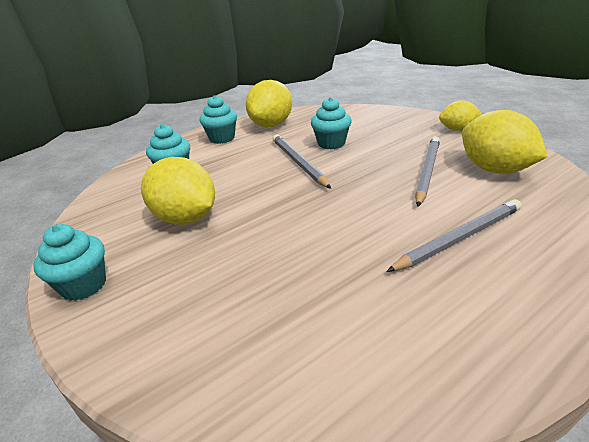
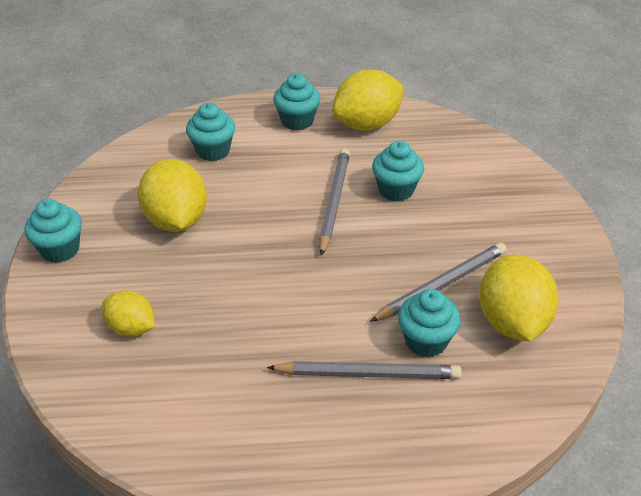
camera: 30 degrees right, 10 degrees up
(457, 129) = (558, 243): yellow lemon -> yellow lemon (131, 328)
(465, 202) = (426, 341): none -> turquoise cupcake

